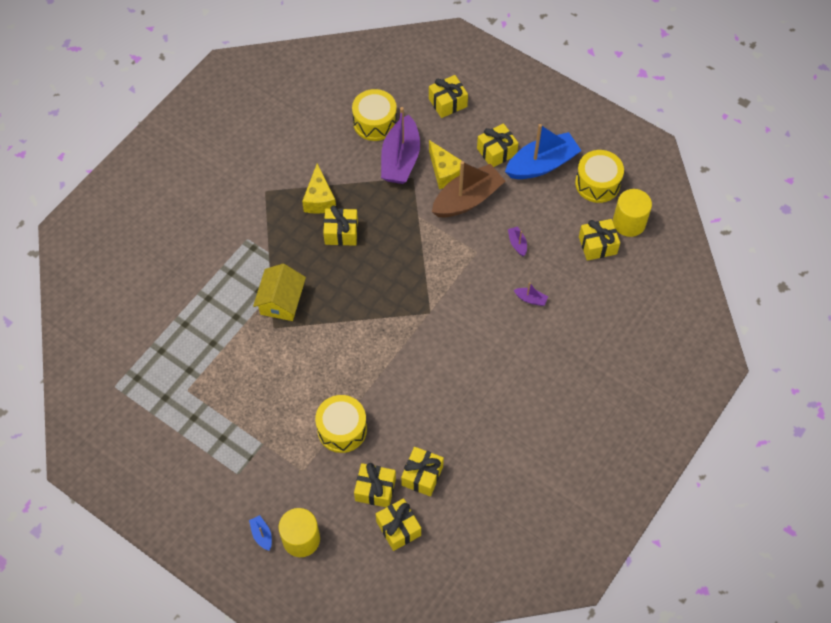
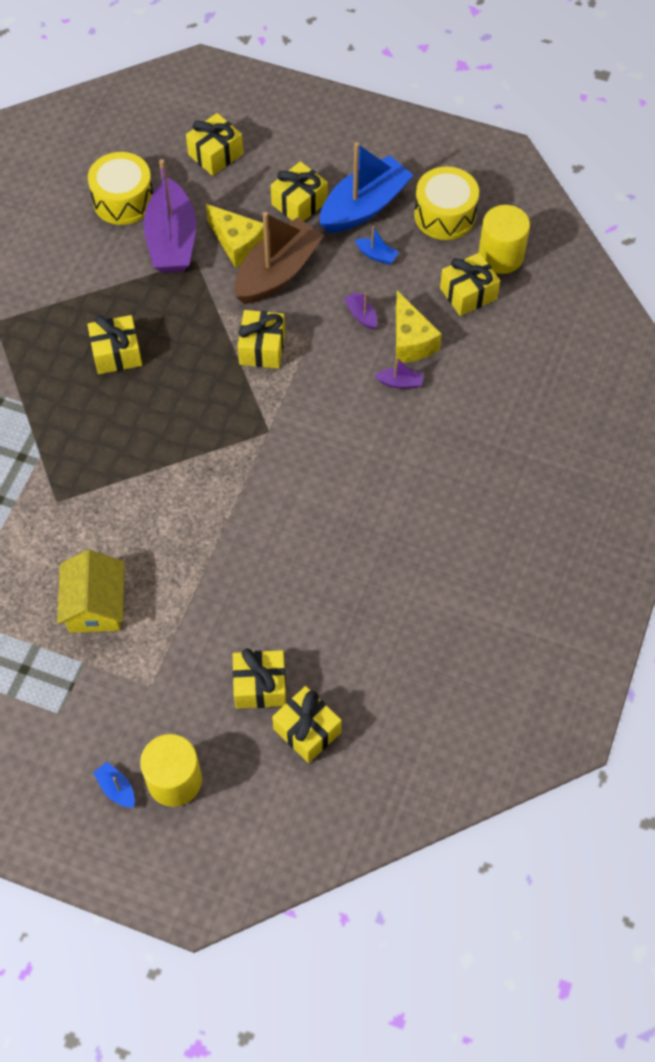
camera: 15 degrees left, 0 degrees up
(281, 301) = (58, 463): yellow house -> yellow house (95, 605)
(319, 199) = (74, 316): yellow cheese -> yellow cheese (411, 341)
(342, 429) = (190, 615): yellow drum -> none
(422, 475) = (319, 651): yellow gift -> yellow gift (262, 348)
(540, 202) = (376, 255): none -> blue boat

